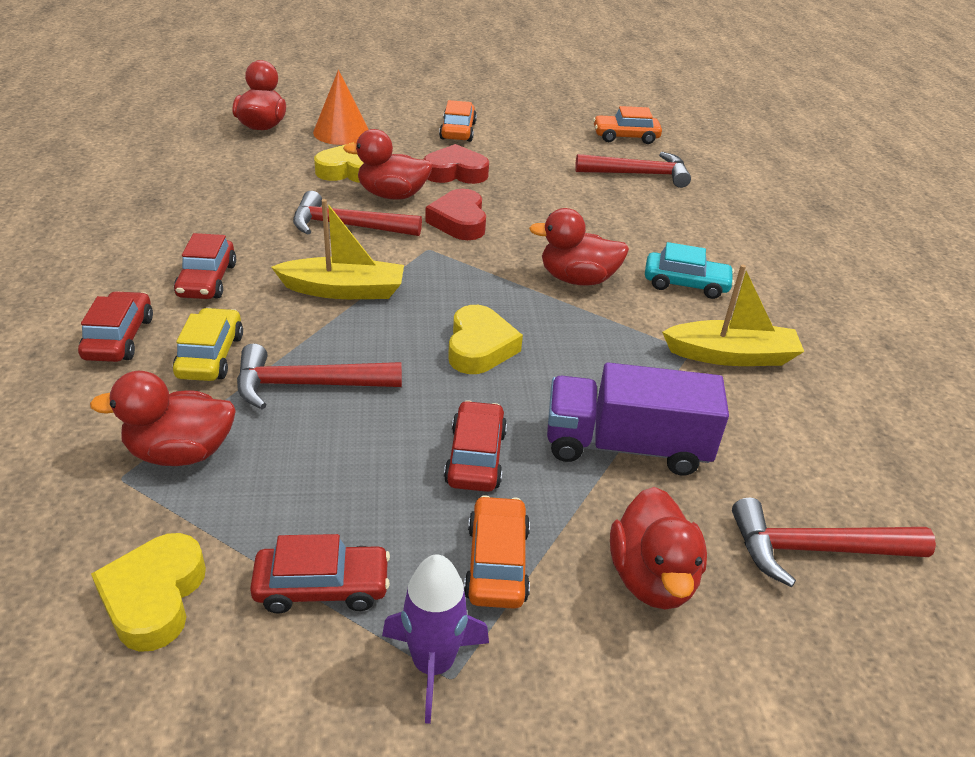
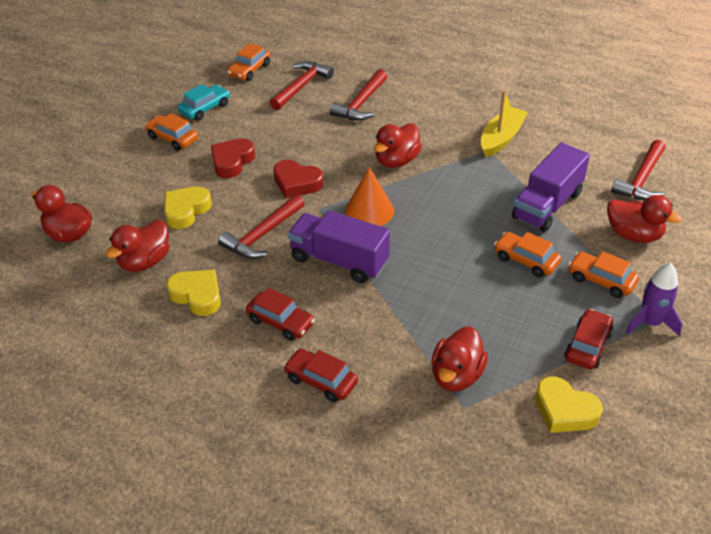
camera: 55 degrees left, 5 degrees up
(210, 356) = (370, 341): yellow car -> none
(307, 385) = (426, 306): red hammer -> red hammer (361, 104)
(341, 132) = (121, 195): orange cone -> orange cone (369, 211)
(344, 290) = (339, 261): yellow boat -> purple truck
(392, 195) = (238, 201): red duck -> red duck (145, 261)
(475, 457) = (526, 260): red car -> orange car
(479, 347) = (436, 224): yellow heart -> yellow heart (197, 295)
(686, 284) = (430, 123): turquoise car -> turquoise car (205, 108)

